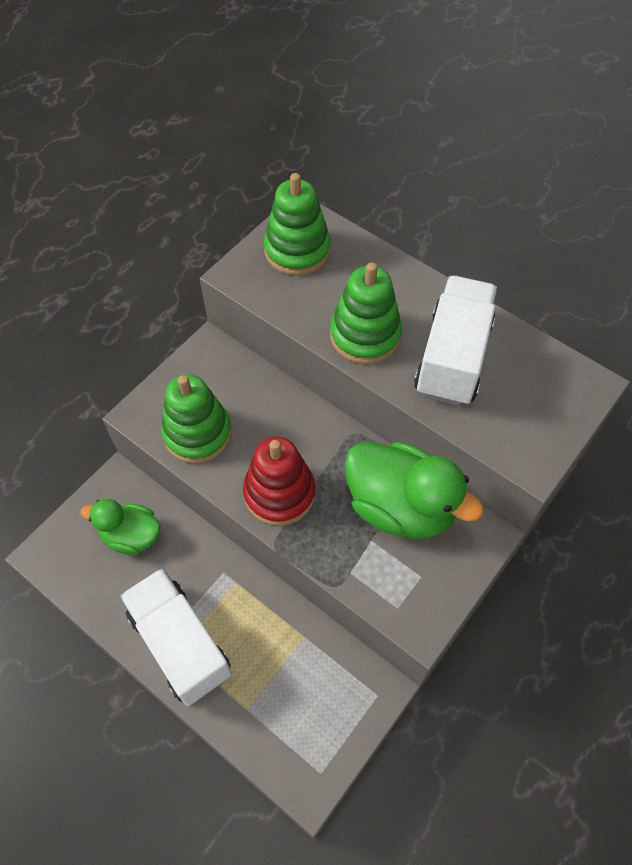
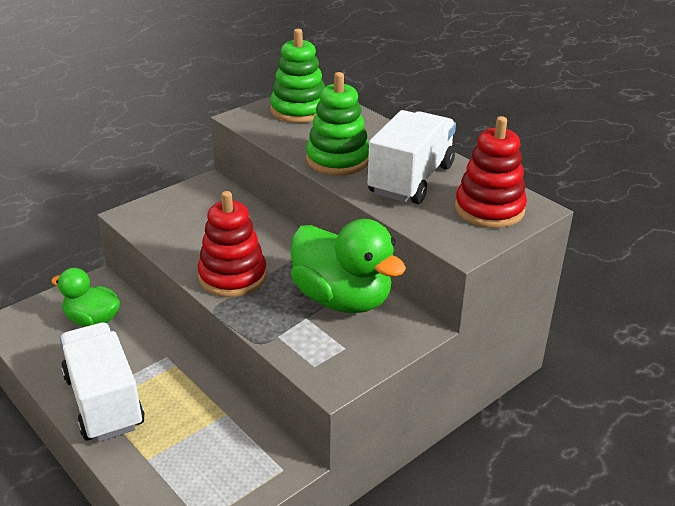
camera: 10 degrees right, 25 degrees down
(197, 433) = (175, 232): green stacking toy -> none
(545, 395) = (489, 209): none -> red stacking toy

